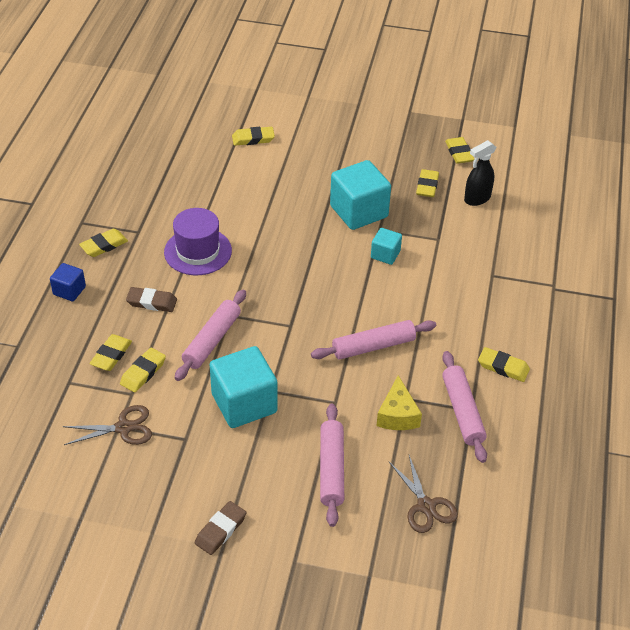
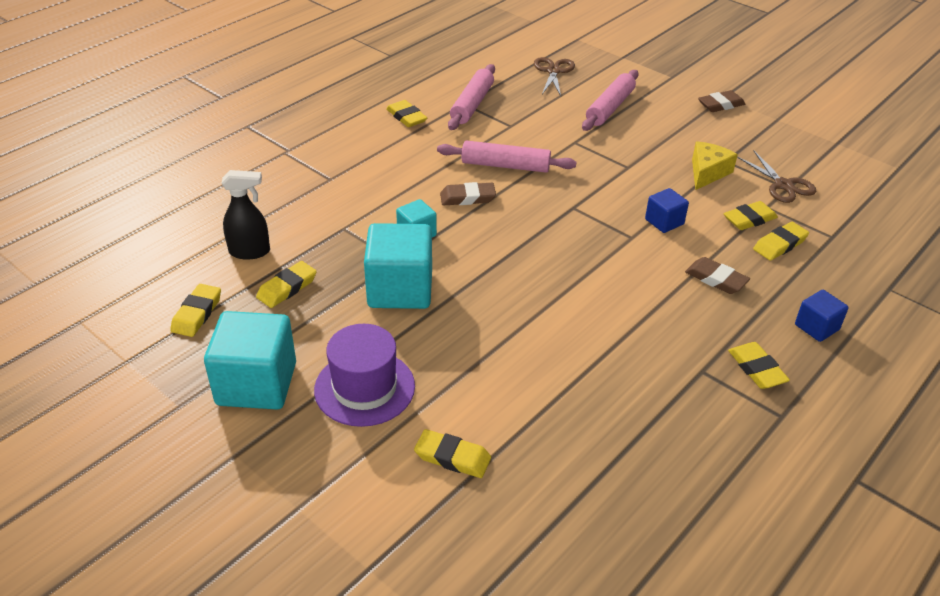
camera: 150 degrees left, 5 degrees down
(104, 245) = (756, 369): yellow eraser -> yellow eraser turned 75 degrees clockwise
(123, 428) = (783, 185): brown scissors -> brown scissors turned 135 degrees counterclockwise
(198, 251) = (633, 316): purple hat -> purple hat (364, 388)
(212, 340) = (664, 222): pink rolling pin -> blue cube
(244, 403) = (658, 166): turquoise cube -> turquoise cube (256, 384)
(376, 300) = (467, 198): none -> brown eraser
(397, 415) = (528, 119): yellow cheese -> yellow cheese (707, 173)

